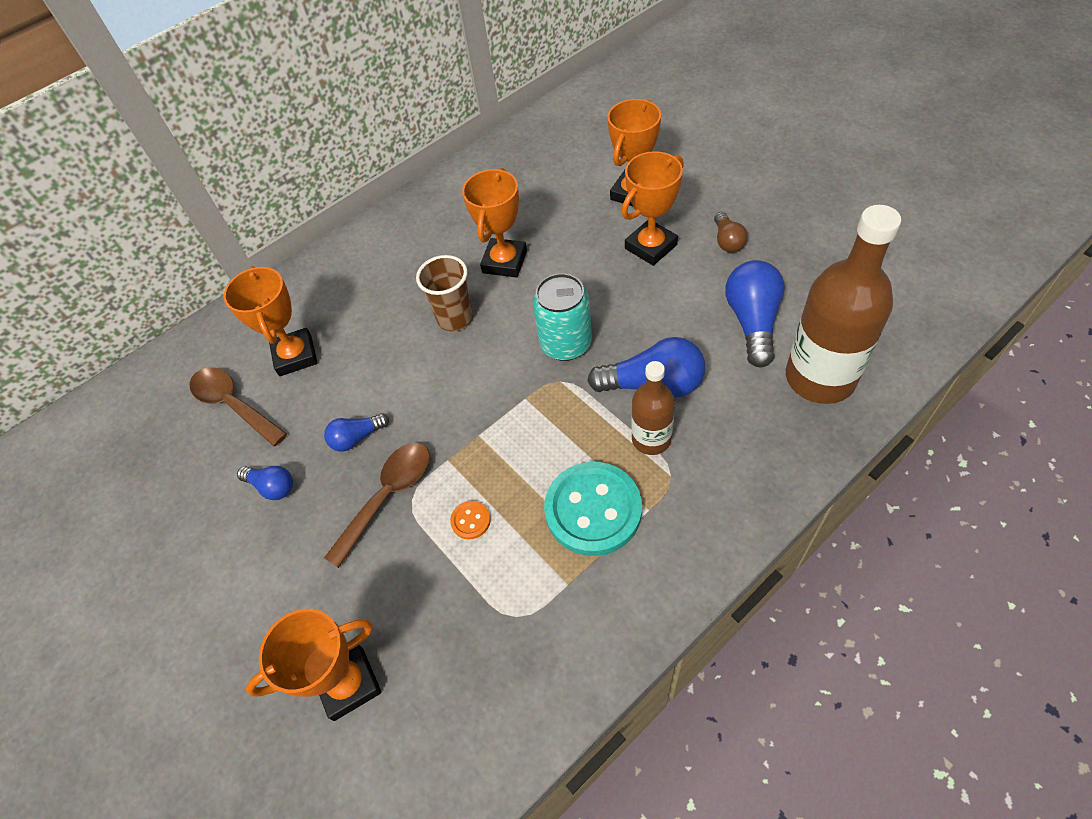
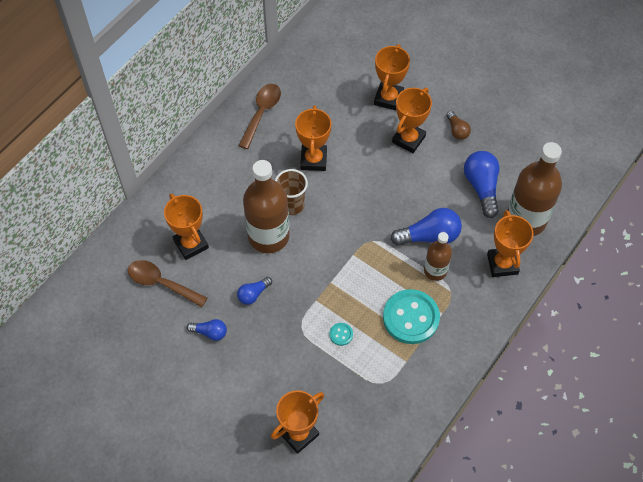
camera: 20 degrees left, 5 degrees up
(388, 496) = (286, 327): brown spoon -> brown spoon (261, 113)
(407, 357) = (268, 236): none -> brown bottle
(470, 520) = (341, 334): orange button -> turquoise button
(565, 344) = (369, 215): turquoise can -> none
(768, 443) = (502, 264): none -> orange trophy

